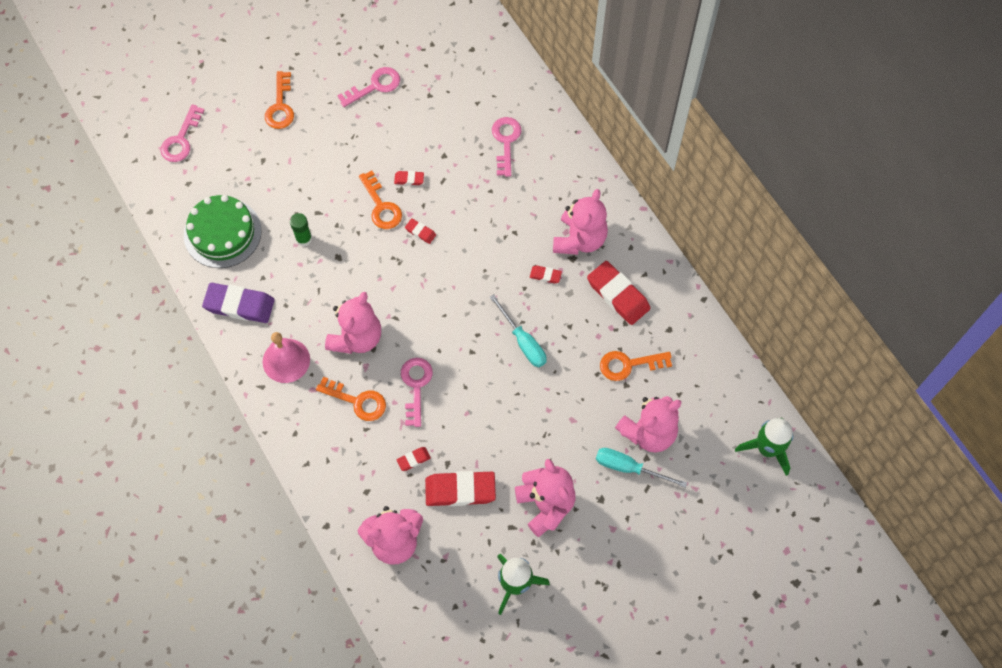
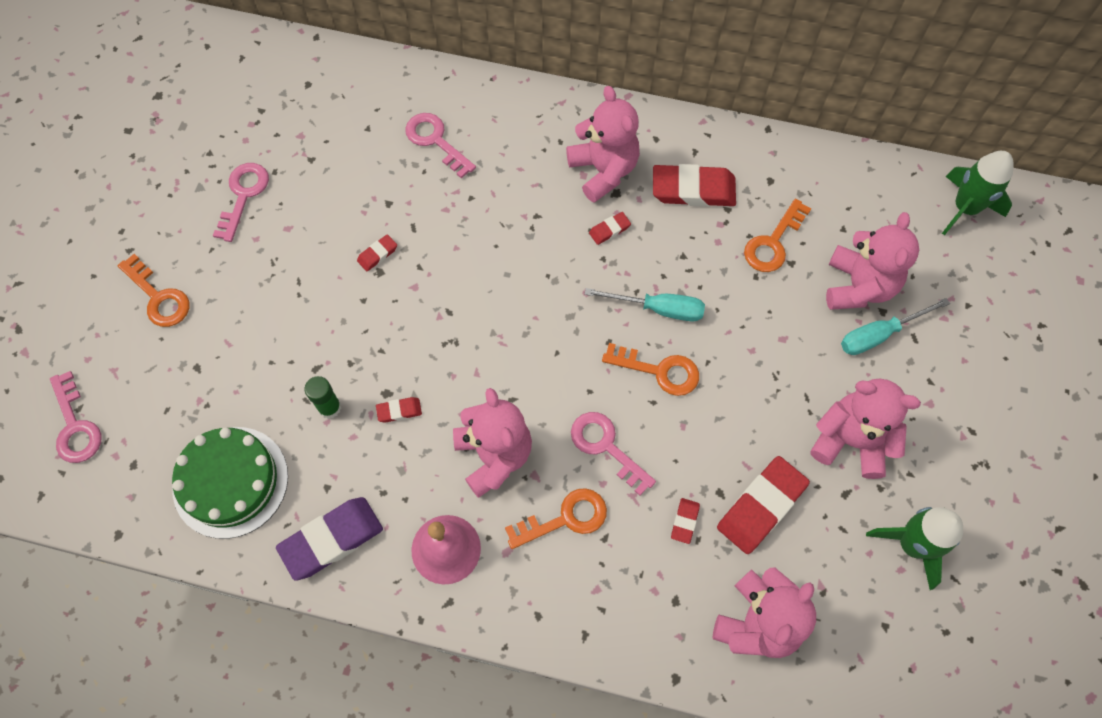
camera: 45 degrees left, 0 degrees up
(381, 206) = (377, 304): orange key -> orange key (659, 371)
(420, 232) = (445, 294): red eraser -> red eraser (399, 411)

